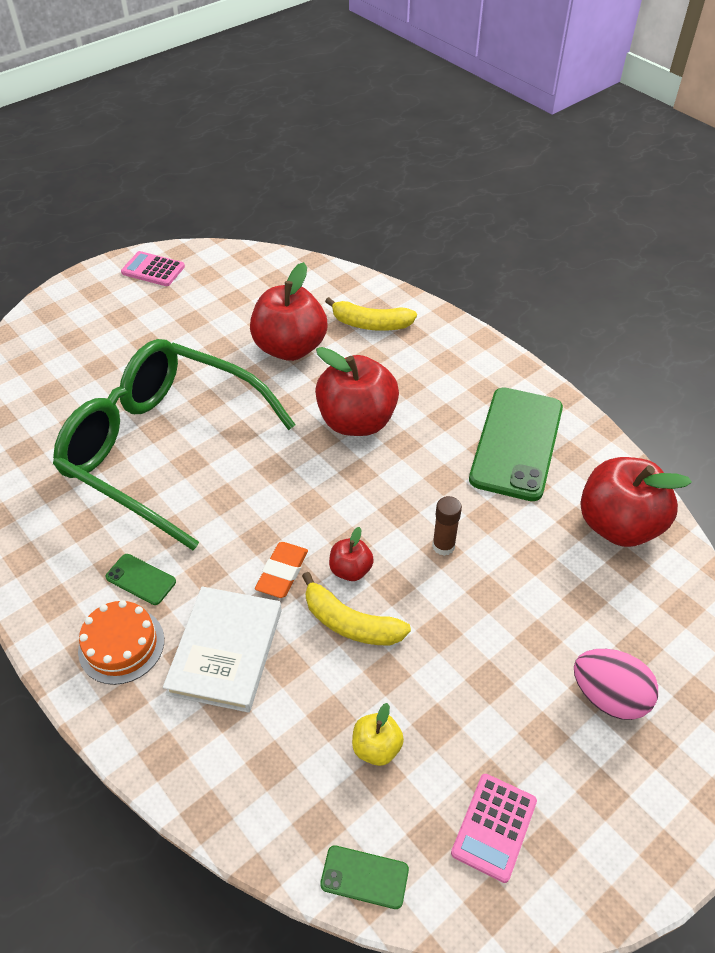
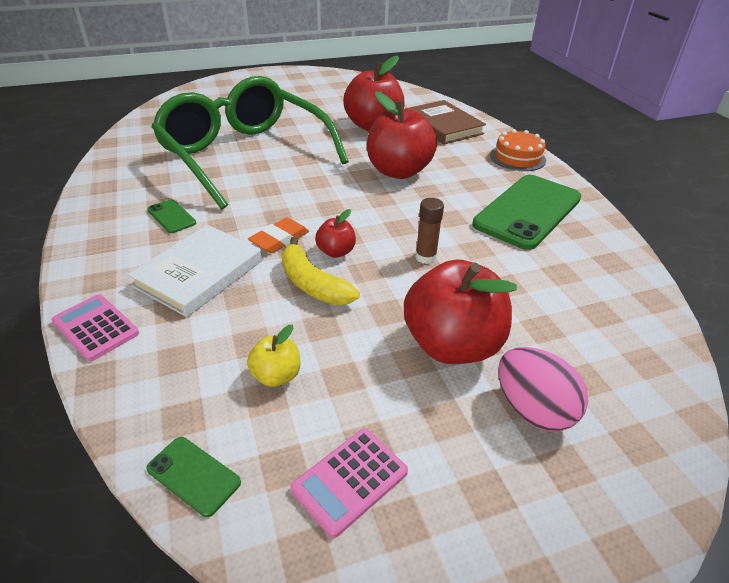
camera: 20 degrees right, 10 degrees down
(121, 645) = (126, 248): orange cake -> orange cake (517, 157)
(153, 270) = (305, 76): pink calculator -> pink calculator (95, 327)
(371, 324) = (443, 126): yellow banana -> brown book
(618, 525) = (601, 284): red apple -> red apple (452, 345)

